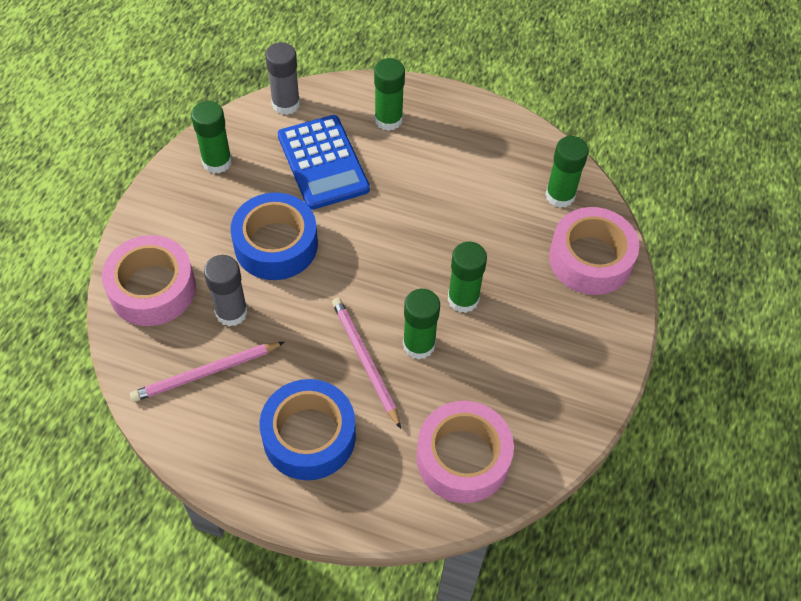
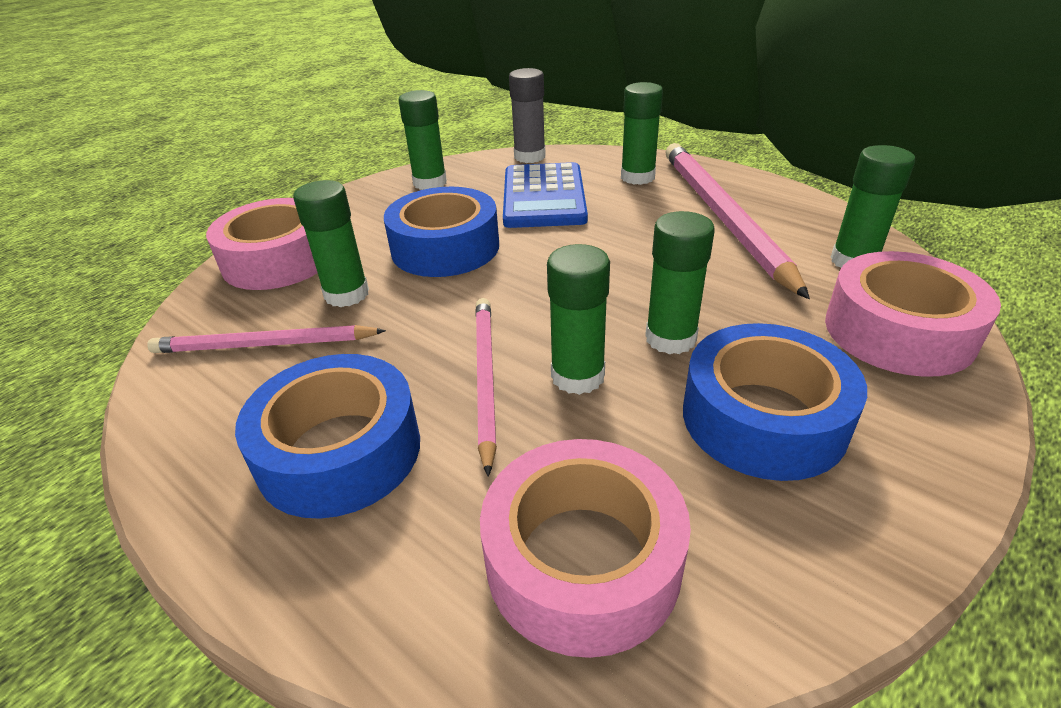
camera: 25 degrees right, 20 degrees down
(231, 312) = (346, 294): grey glue stick -> green glue stick
(466, 162) = (722, 217): none -> pink pencil
(527, 348) = (763, 418): none -> blue tape

